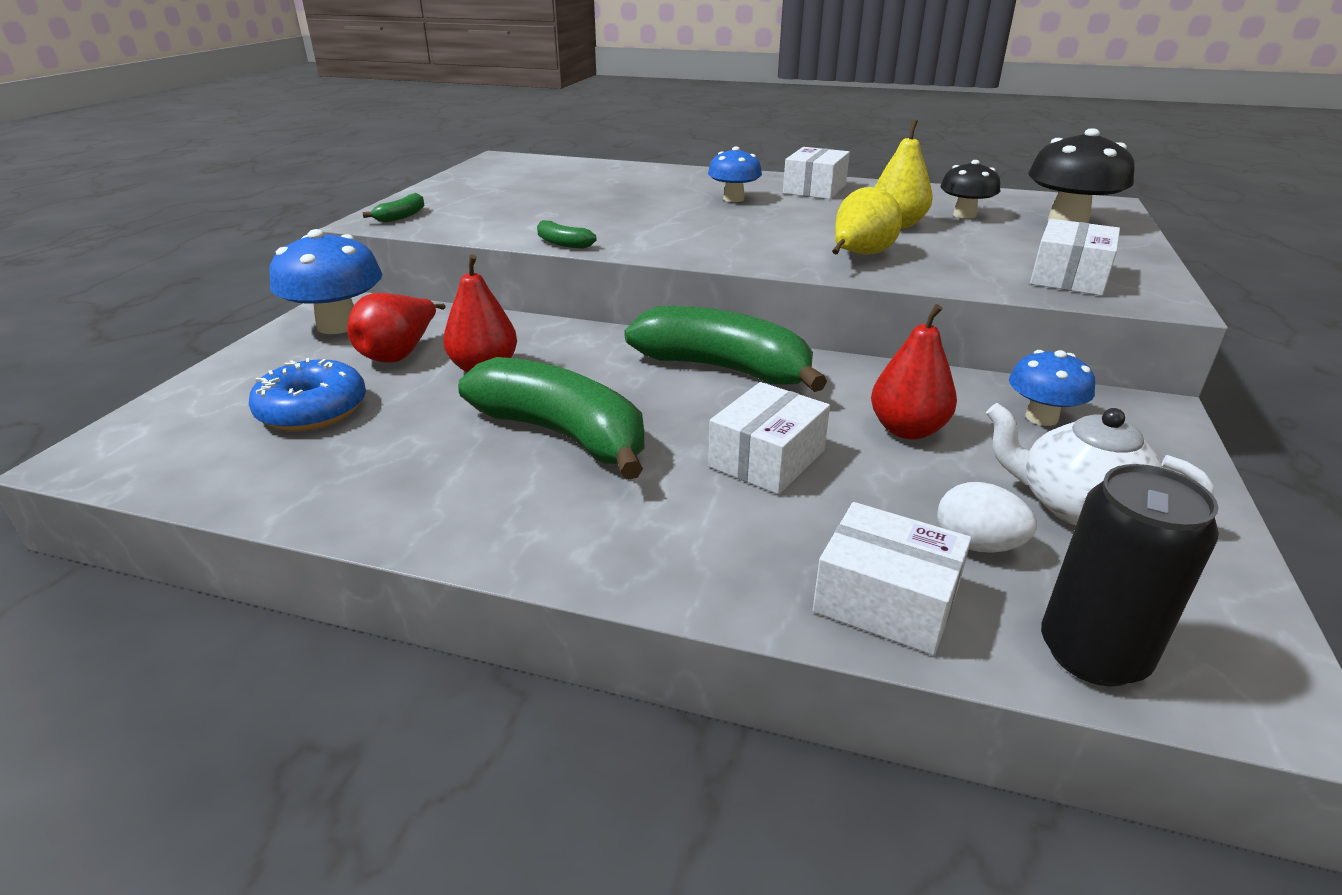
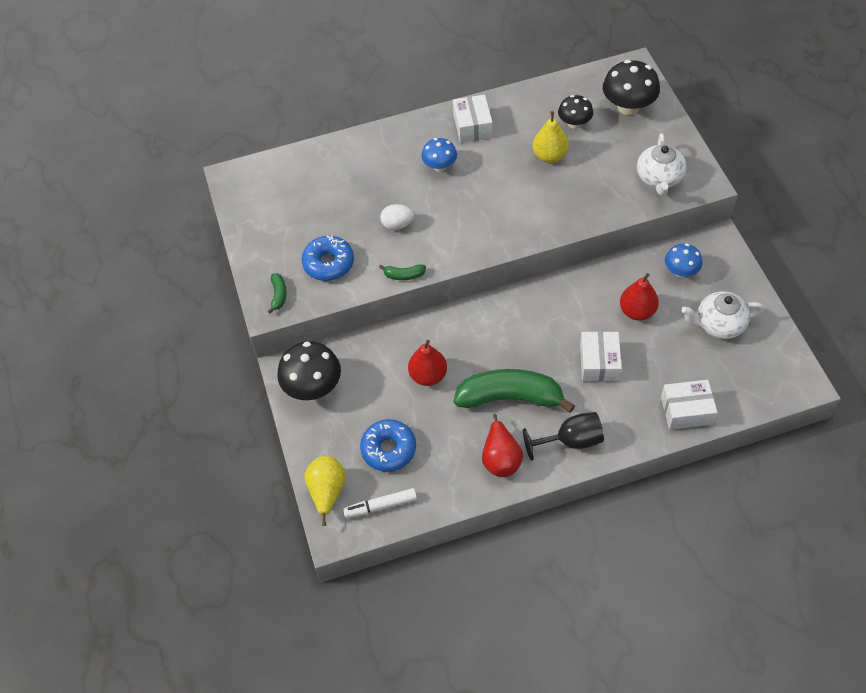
camera: 30 degrees left, 25 degrees up
(191, 460) = (380, 506): none -> white marker
(338, 325) = (313, 387): blue mushroom -> black mushroom
(399, 354) = (375, 389): red pear -> red pear (501, 458)
(493, 215) = (328, 263): none -> blue donut
(589, 530) = (571, 441): none -> black goblet
(724, 369) = (533, 310): green banana -> none
(859, 256) = (557, 207): yellow pear -> yellow pear (327, 492)
(977, 545) = (698, 366): white egg -> white egg (397, 225)
(1068, 277) = (659, 178): white box -> white teapot
(1092, 654) = (753, 395): black can -> none

